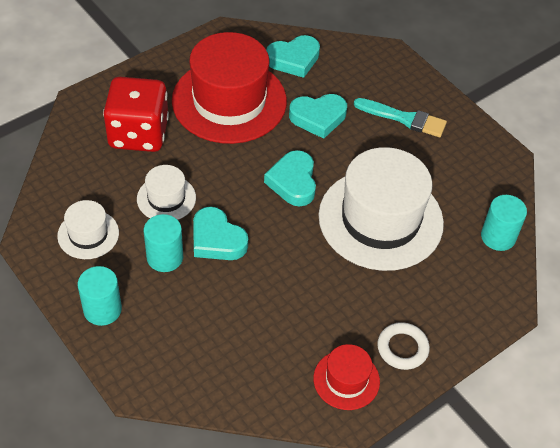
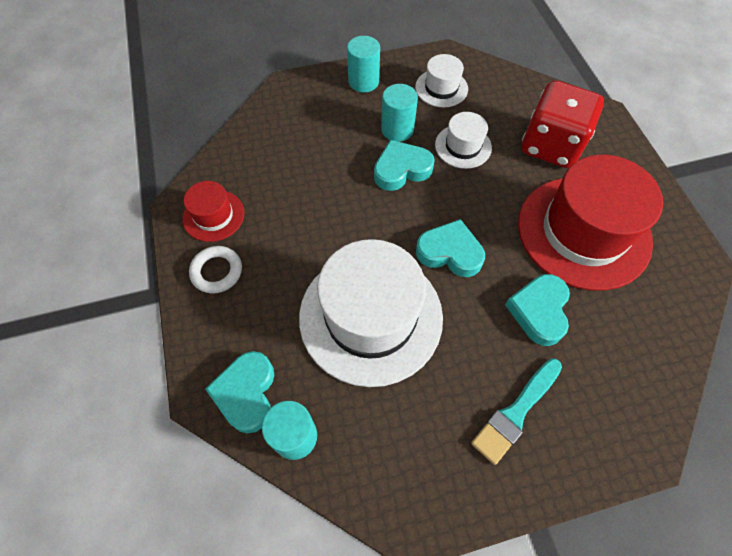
camera: 115 degrees right, 10 degrees up
(294, 59) = (645, 320): turquoise heart -> turquoise heart (246, 393)

